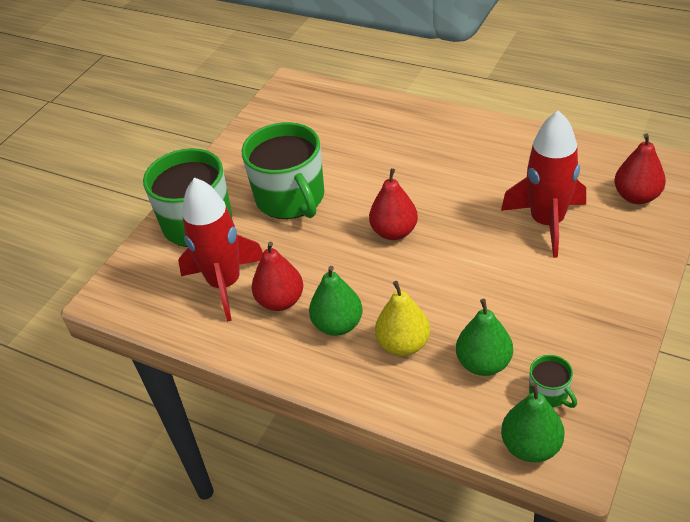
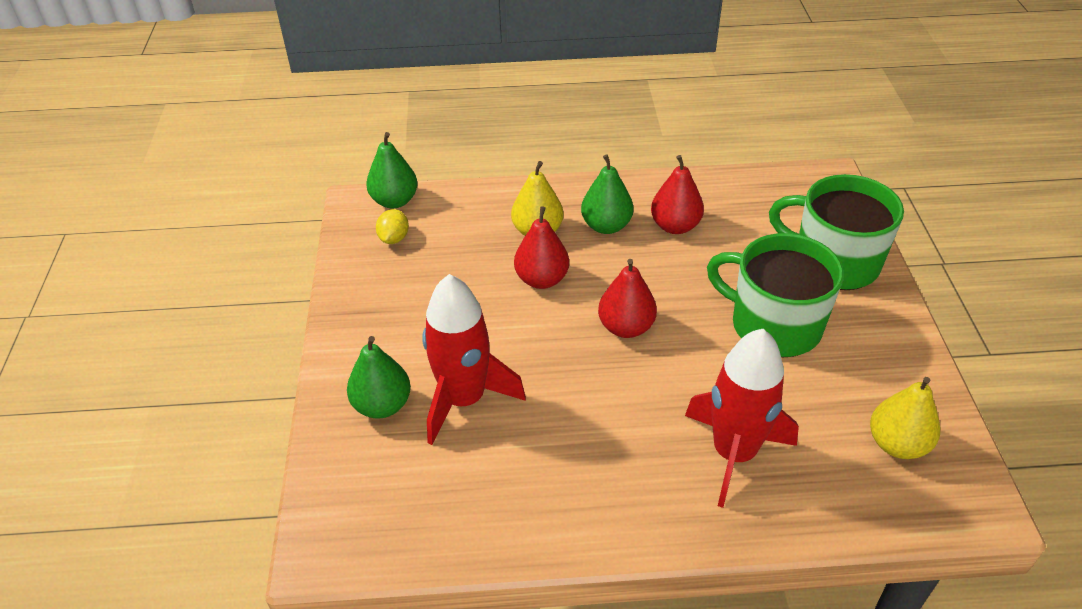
camera: 145 degrees right, 0 degrees up
(225, 284) = (740, 222): red rocket -> red rocket (734, 453)
(297, 118) = (897, 444): none -> yellow pear
(483, 363) = (459, 241): green pear -> green pear (382, 405)
(549, 393) = (394, 238): green mug -> yellow lemon
(636, 196) = (367, 478): red pear -> red pear (542, 279)

